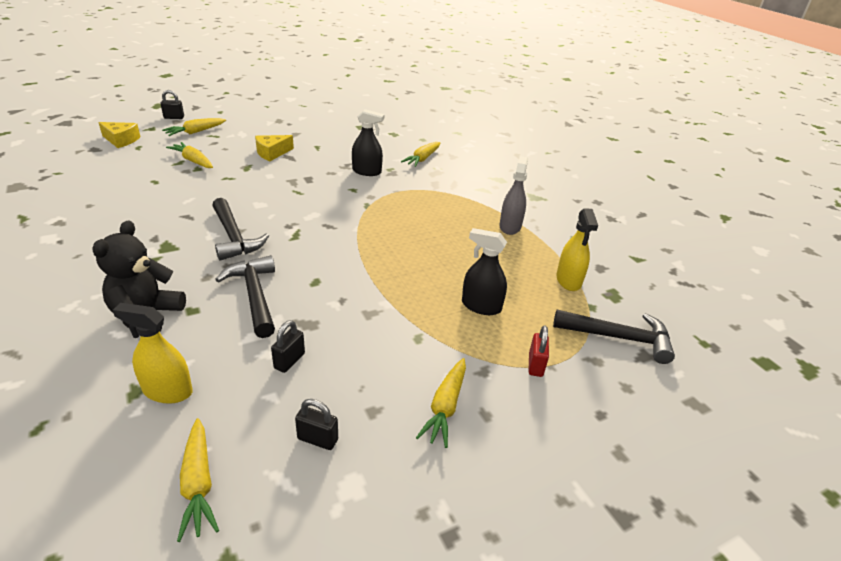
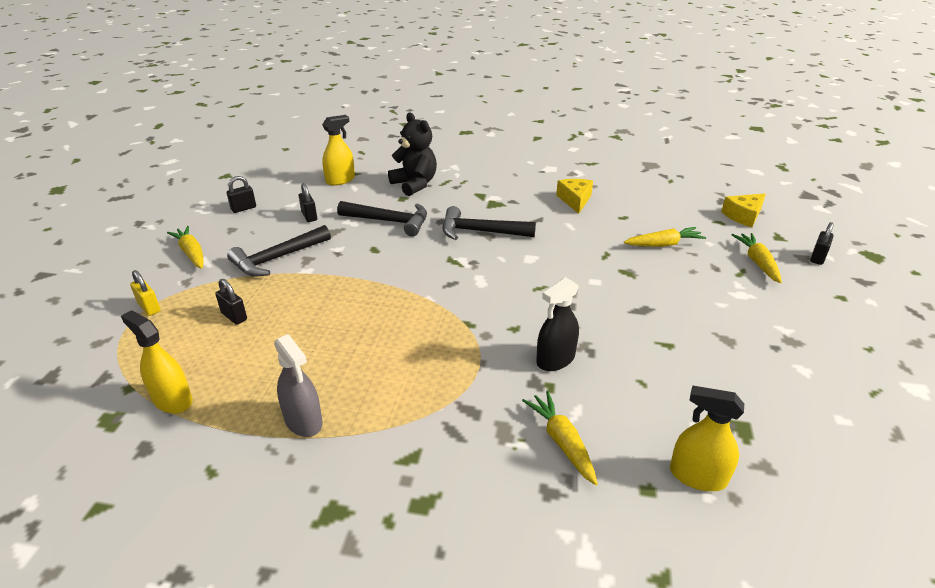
camera: 130 degrees right, 0 degrees up
(198, 484) = (271, 177): yellow carrot -> none
(272, 153) = (661, 300): yellow cheese -> yellow cheese (575, 200)
(402, 132) = (697, 476): none -> yellow spray bottle
(481, 306) = (234, 316): black spray bottle -> black padlock
(535, 365) = (149, 307): red padlock -> yellow padlock
(619, 338) = (83, 376): black hammer -> black hammer (277, 259)

